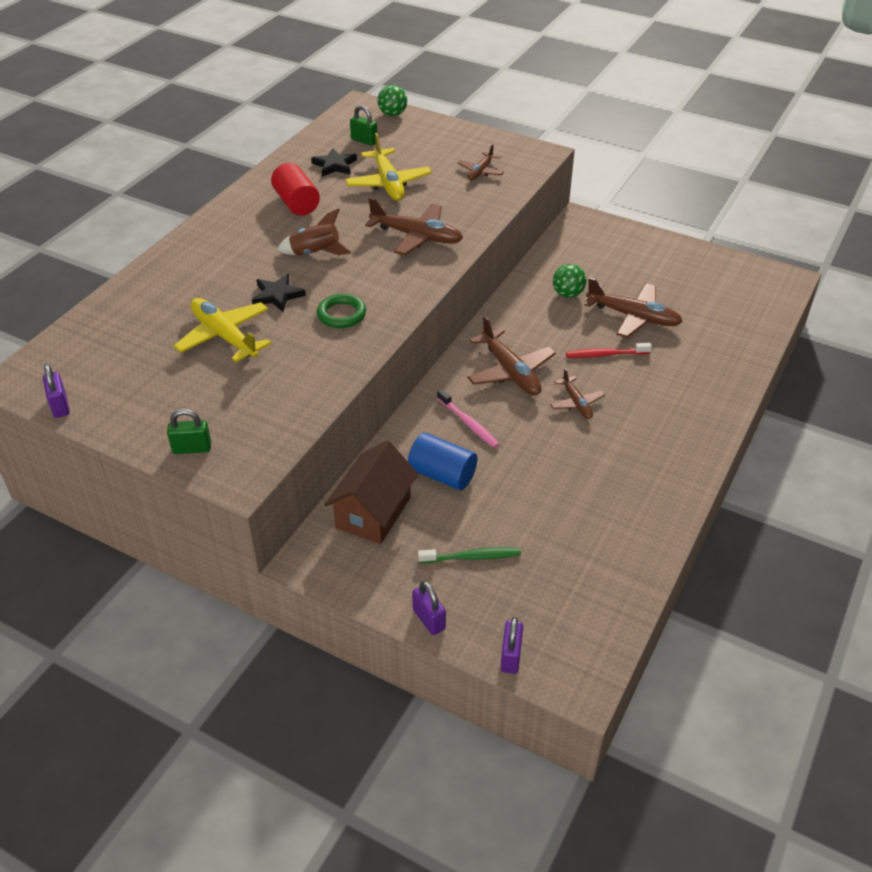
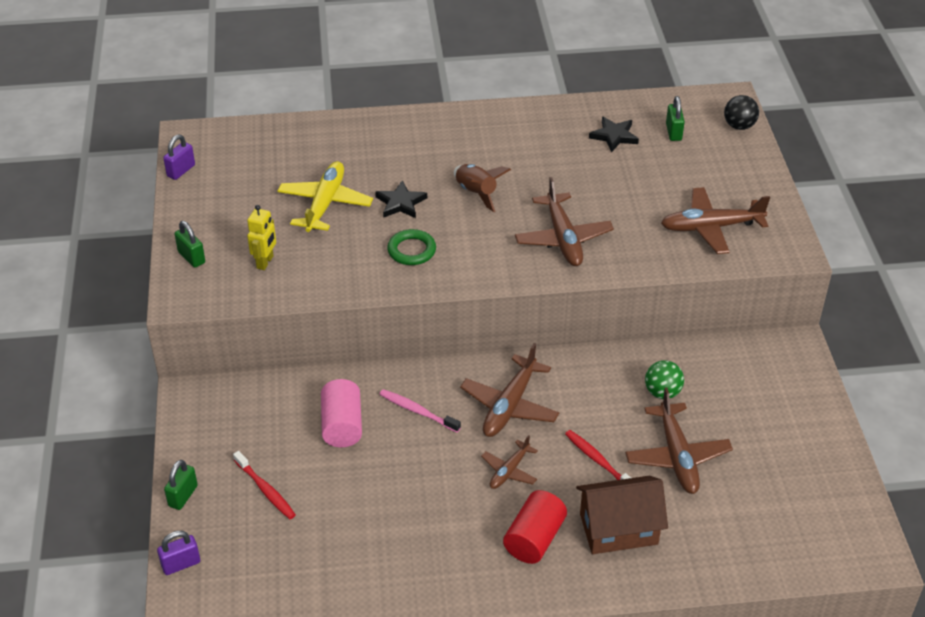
camera: 55 degrees right, 0 degrees up
(256, 403) = (265, 262): none -> yellow robot
(296, 203) = (533, 145): red cylinder -> red cylinder (534, 539)
(373, 513) = (267, 406): brown house -> brown house (618, 529)
(388, 183) = (624, 181): yellow plane -> none
(392, 114) = (739, 126): green ball -> black ball
(429, 619) = (183, 496): purple padlock -> green padlock
(442, 475) = (342, 425): blue cylinder -> pink cylinder
(468, 423) = (417, 411): pink toothbrush -> pink toothbrush turned 105 degrees clockwise
(472, 557) = (265, 490): green toothbrush -> red toothbrush
(480, 171) = (711, 227): brown plane -> brown plane, size x1.73

